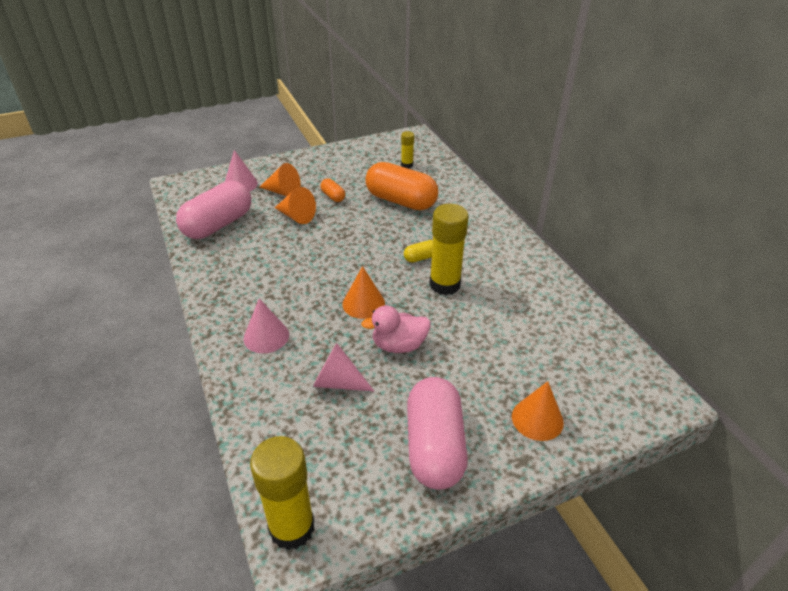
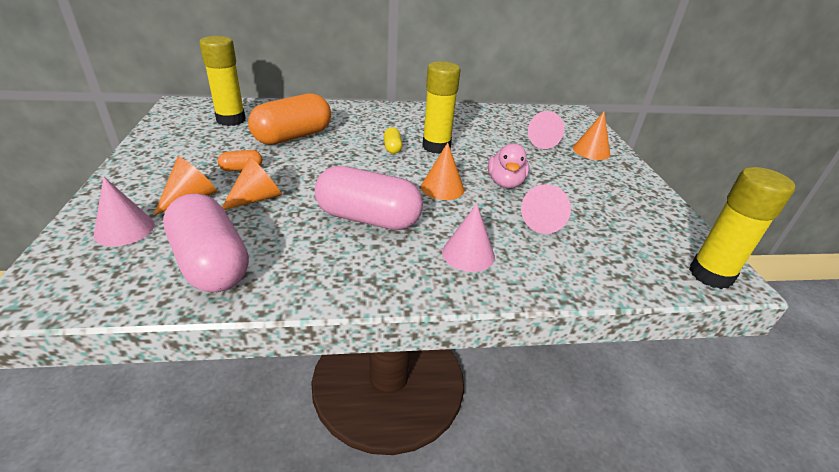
camera: 75 degrees left, 5 degrees down
(407, 165) = (231, 120): yellow glue stick -> yellow glue stick, size x1.99
(434, 446) = (617, 192): pink capsule -> pink capsule (368, 218)
(525, 365) = (539, 141): none -> pink cone

